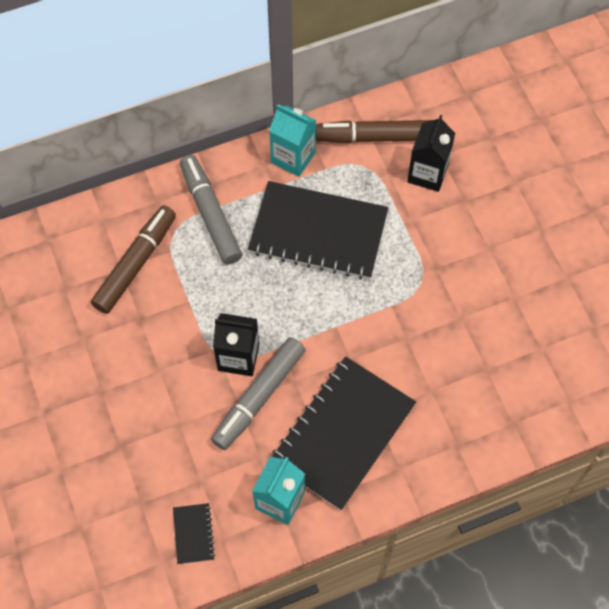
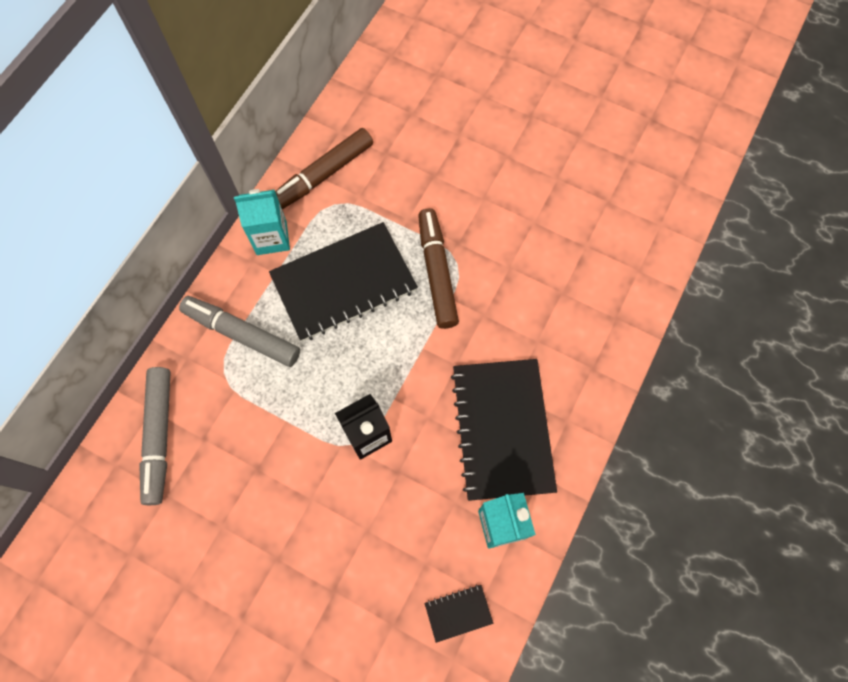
camera: 40 degrees left, 5 degrees up
(136, 264) = (213, 425): brown marker -> brown marker (437, 272)
(193, 534) = (458, 612): black notebook -> black notebook turned 60 degrees counterclockwise
(259, 397) = (412, 454): grey marker -> grey marker (159, 436)
(427, 173) = (388, 174): black carton -> none

